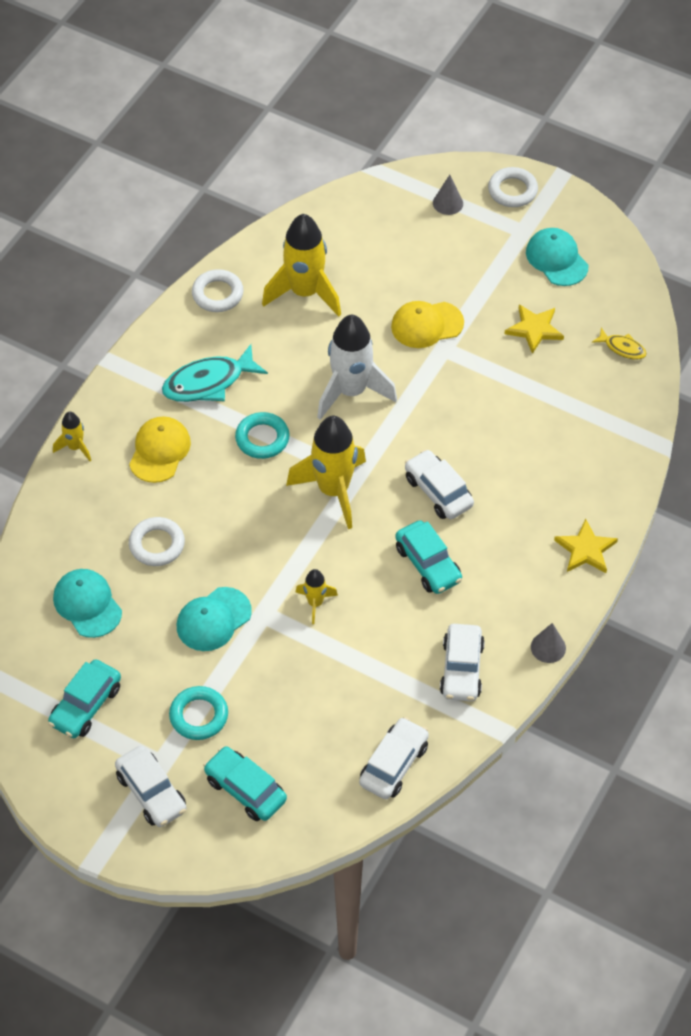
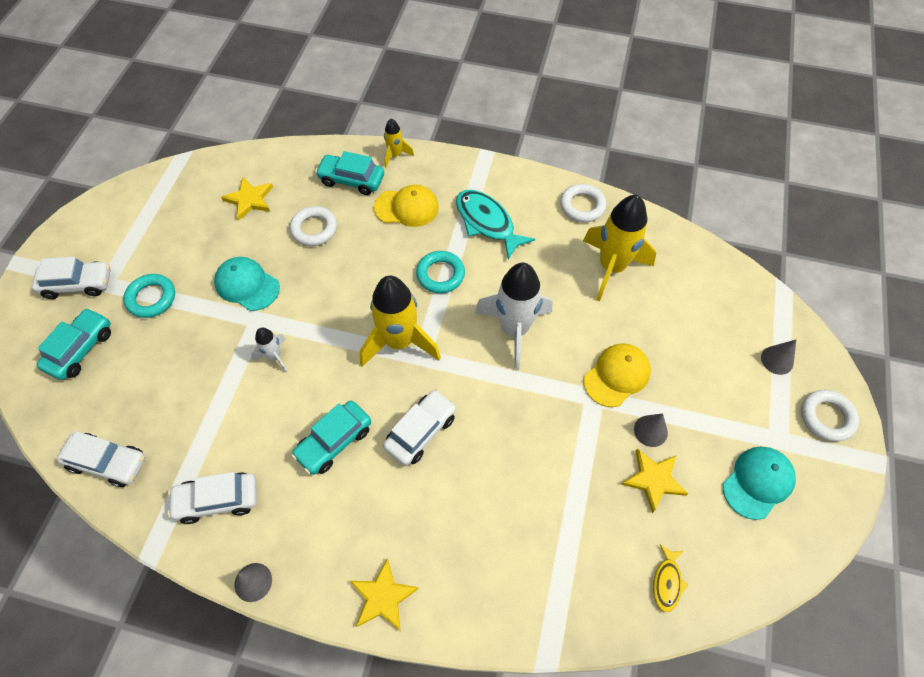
camera: 75 degrees right, 5 degrees up
(86, 705) = (156, 222): turquoise car -> turquoise car (351, 180)
(87, 604) = (249, 200): turquoise cap -> yellow star
(151, 792) = (78, 284): white car -> white car turned 135 degrees counterclockwise
(315, 603) = (275, 356): yellow rocket -> white rocket
(427, 325) = (617, 375): yellow cap -> yellow cap turned 75 degrees clockwise
(489, 317) = (650, 431): none -> grey cone

